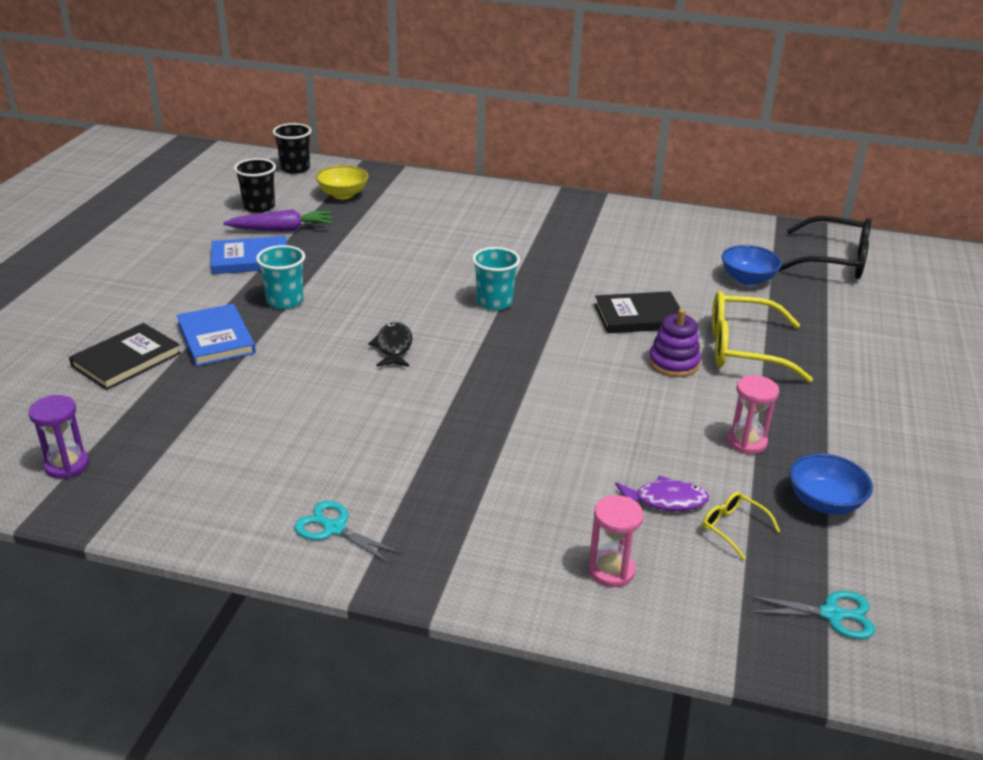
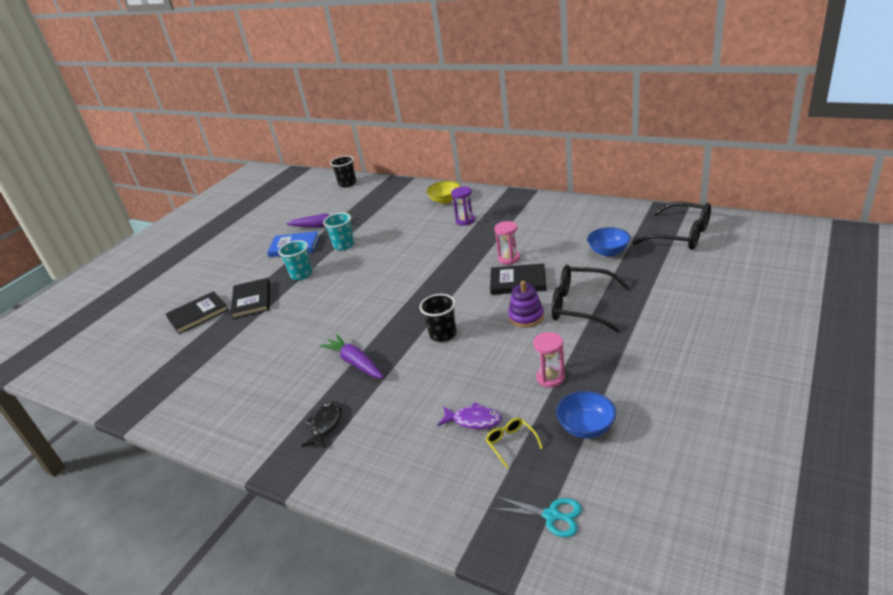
camera: 20 degrees right, 0 degrees up
(67, 465) = (138, 382): purple hourglass -> purple hourglass (465, 220)
(216, 338) = (252, 300): blue book -> black book
(259, 207) = (315, 211): black cup -> black cup (443, 334)
(334, 528) = (260, 430): turquoise scissors -> none
(343, 195) = (367, 200): yellow bowl -> yellow bowl (445, 200)
(393, 347) = (350, 305): black fish -> black fish (325, 424)
(444, 428) = (355, 363): none -> purple carrot
(494, 302) = (427, 273): turquoise cup -> turquoise cup (344, 245)
(611, 570) = (414, 470): pink hourglass -> pink hourglass (509, 258)
(744, 349) = (581, 306): yellow glasses -> black glasses

